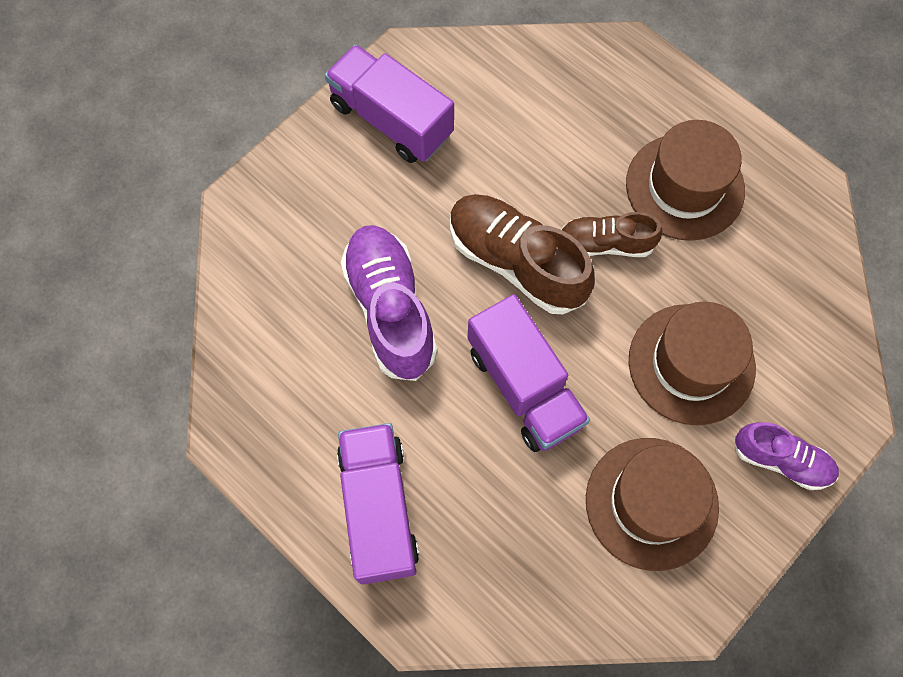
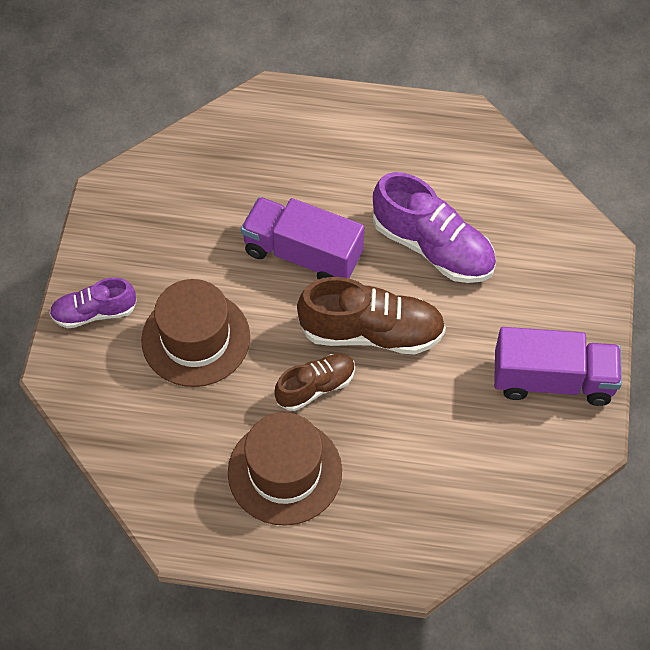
camera: 145 degrees right, 10 degrees down
(379, 509) = (340, 134): purple truck -> none
(651, 503) = (168, 236): brown hat -> none

